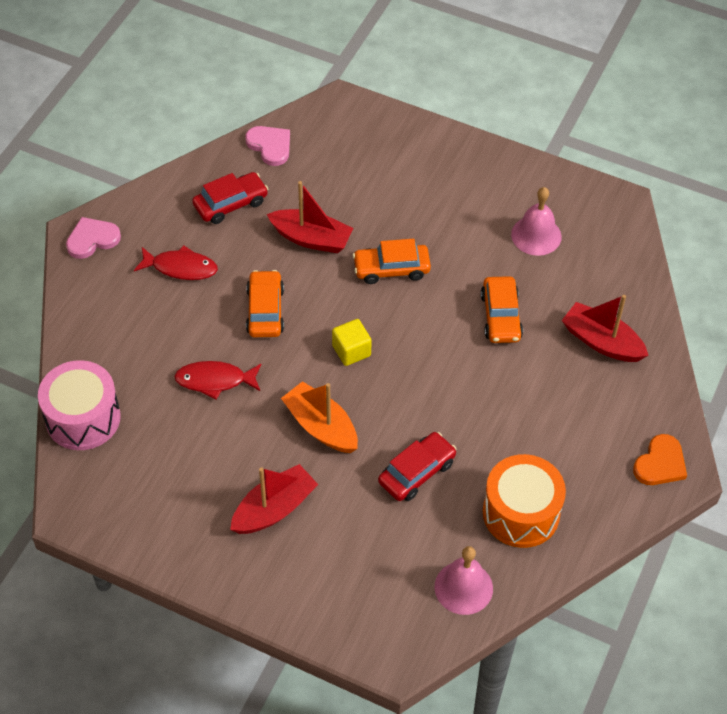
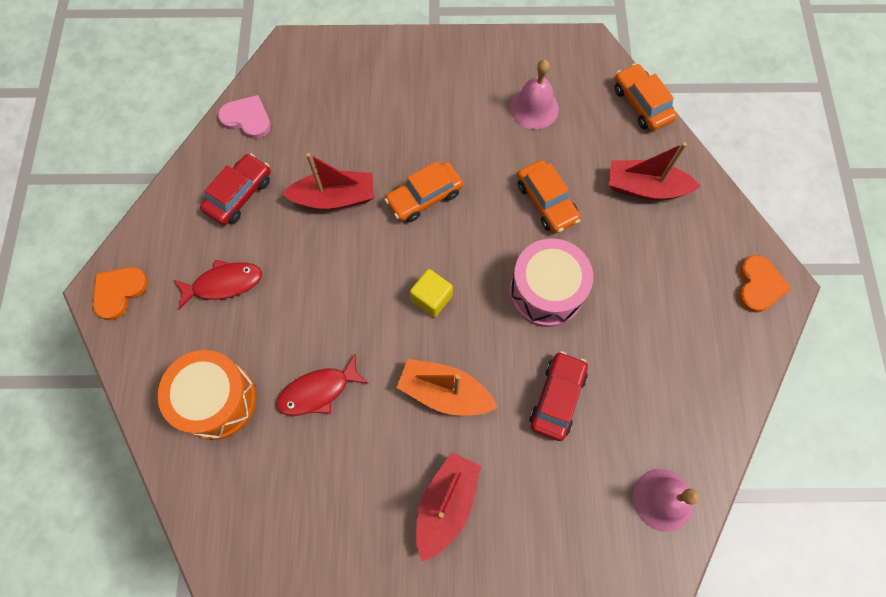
camera: 25 degrees left, 15 degrees up
(83, 418) = (206, 497): pink drum -> pink drum (546, 291)
(92, 239) = (119, 292): pink heart -> orange heart
(265, 310) = (329, 293): orange car -> orange car (641, 104)
(521, 513) = (670, 394): orange drum -> orange drum (217, 400)

